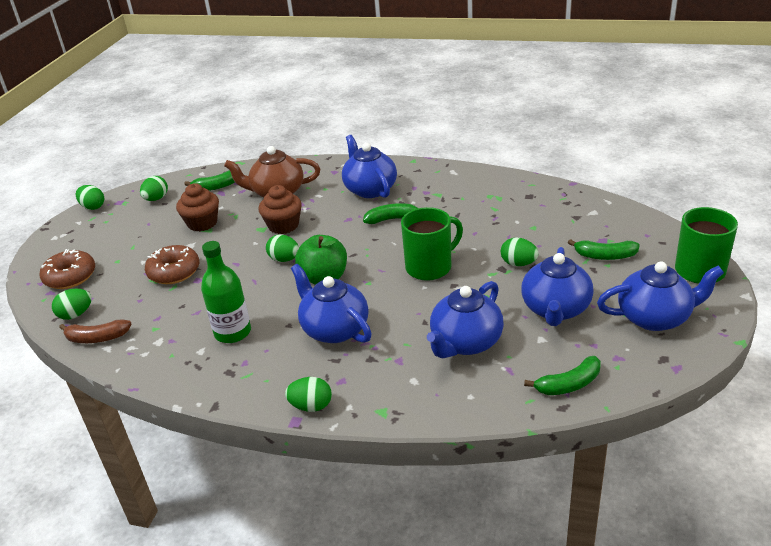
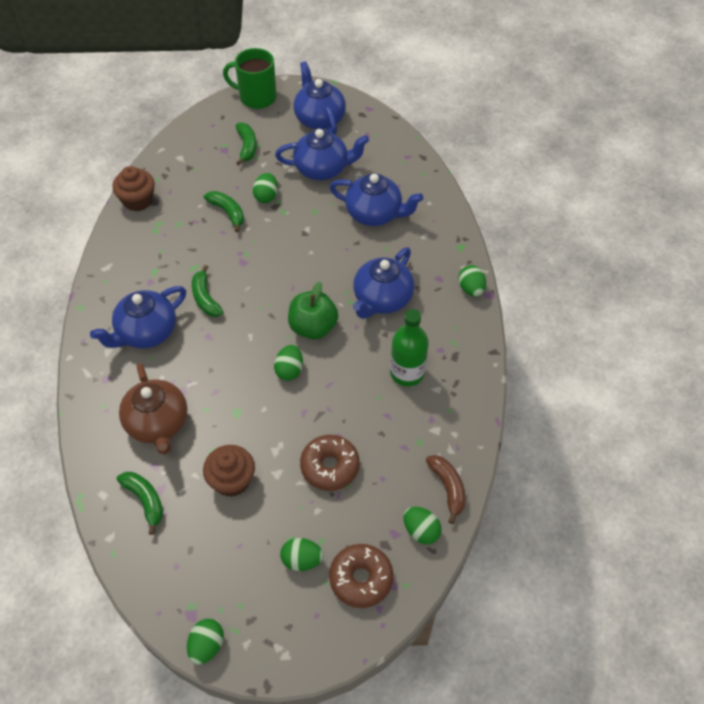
camera: 110 degrees left, 20 degrees up
(156, 199) = (180, 565): green egg -> green egg (302, 560)
(283, 225) = (228, 392): brown cupcake -> brown cupcake (138, 200)
(430, 267) = (282, 253): green mug -> none
(569, 384) = (401, 156): green banana -> green banana (228, 212)

